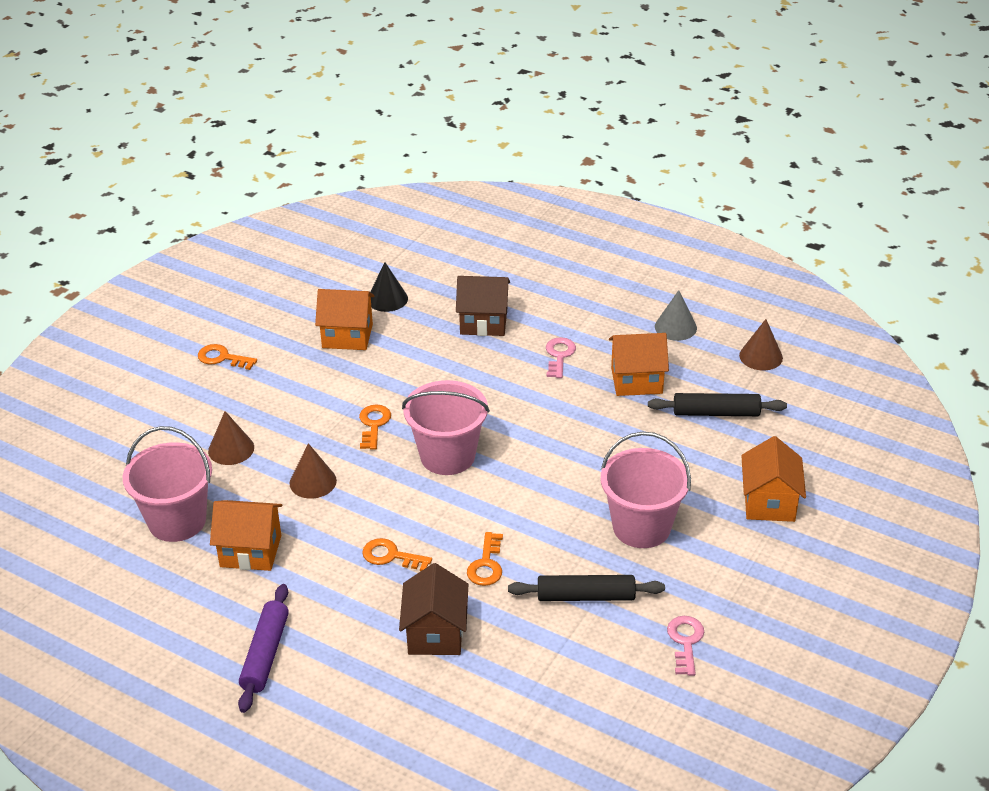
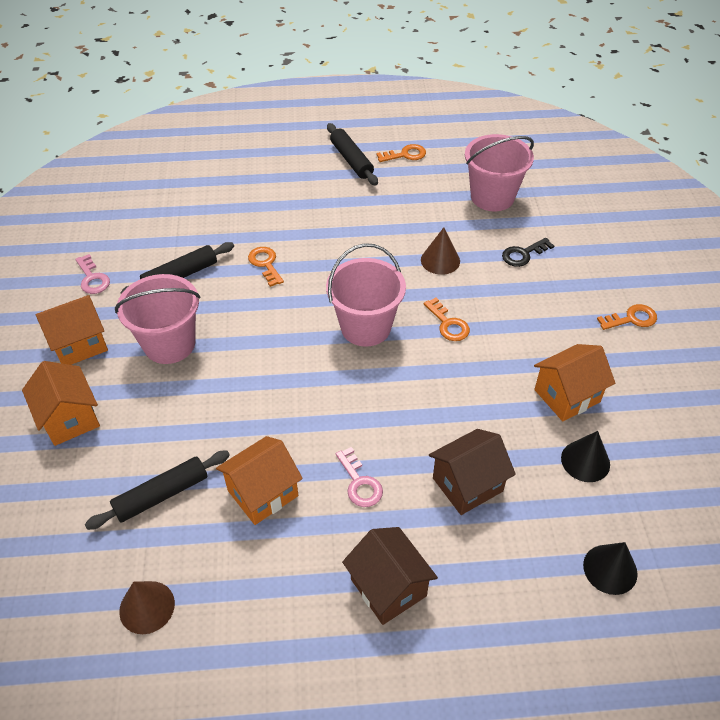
camera: 145 degrees right, 10 degrees up
(231, 449) = (523, 254): brown cone -> black key
(250, 551) = (425, 202): orange house -> orange house (79, 344)
(265, 654) = (351, 160): purple rolling pin -> black rolling pin
(391, 556) = (334, 240): orange key -> orange key (405, 155)
(435, 633) = (263, 211): brown house -> brown house (388, 587)
(443, 251) = (610, 569): none -> black cone
(675, 327) = (267, 599): grey cone -> none

